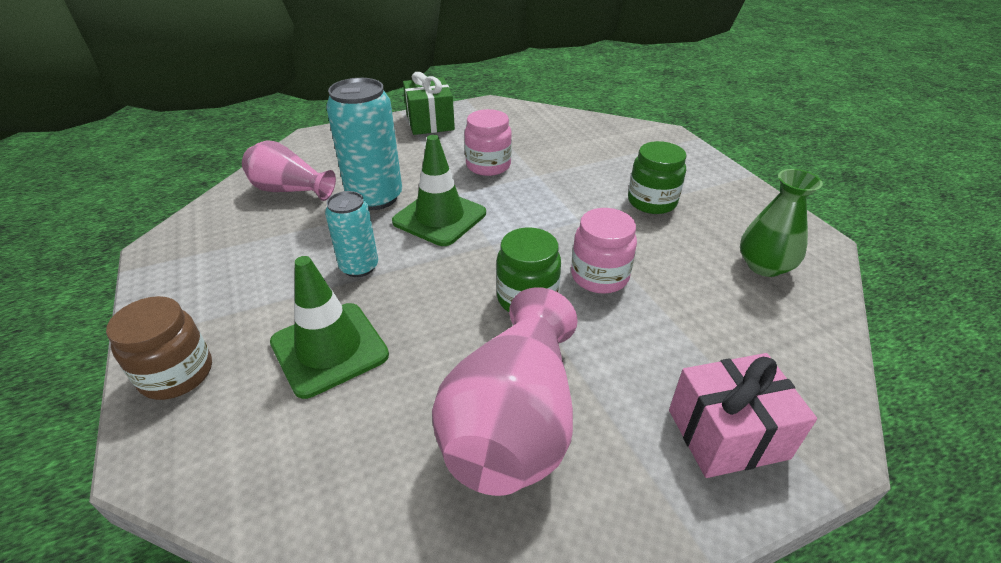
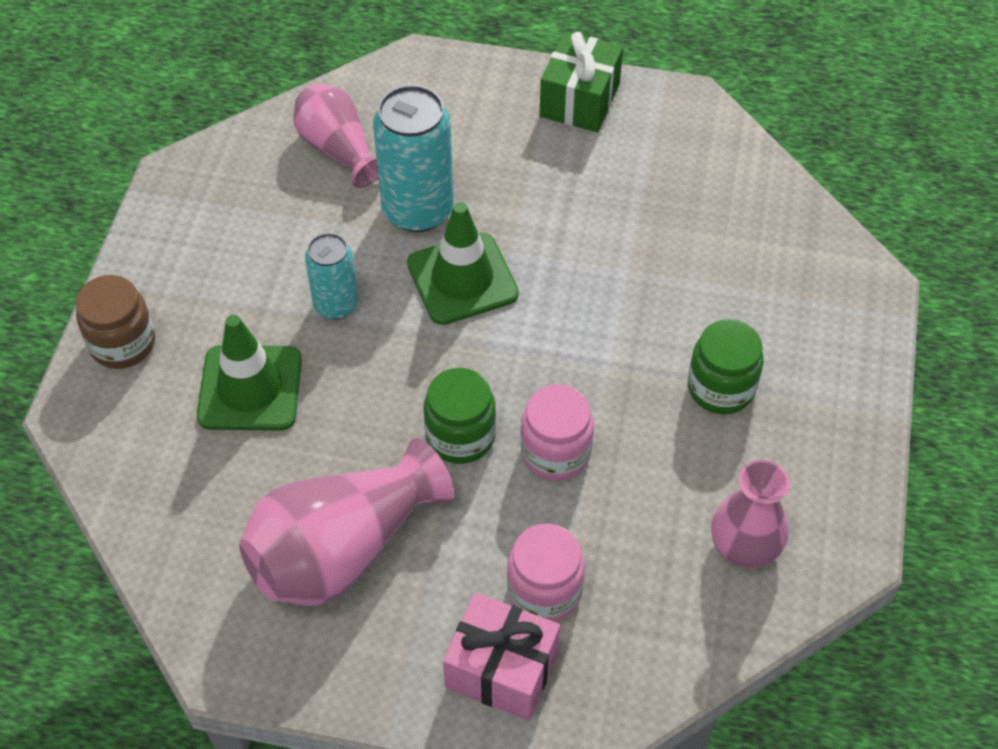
camera: 35 degrees right, 15 degrees up
(488, 166) = (584, 223): pink jar -> pink jar (544, 591)
(764, 266) = (745, 544): green vase -> pink vase

